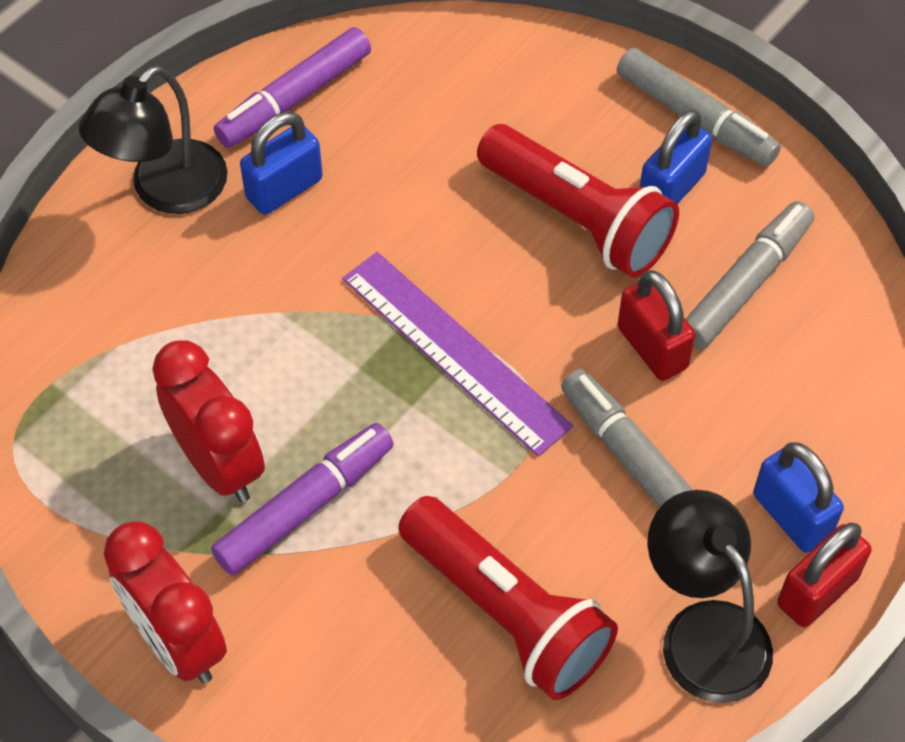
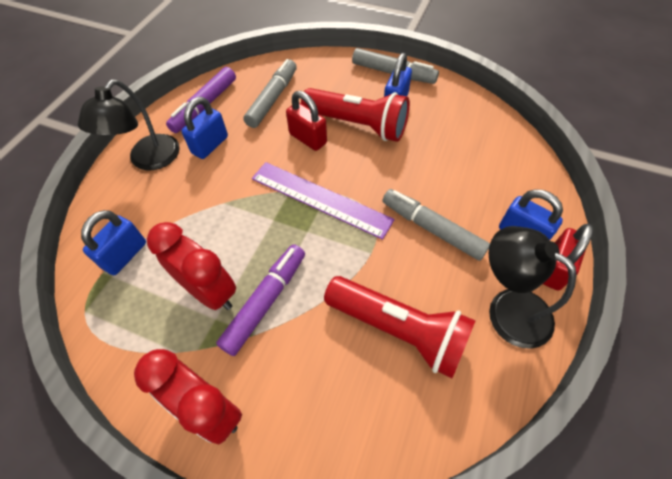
camera: 15 degrees left, 0 degrees up
(93, 363) = (125, 255): none -> blue padlock
(652, 348) = (417, 172): red padlock -> red padlock (308, 139)
(745, 284) = (447, 134): grey marker -> grey marker (272, 99)

